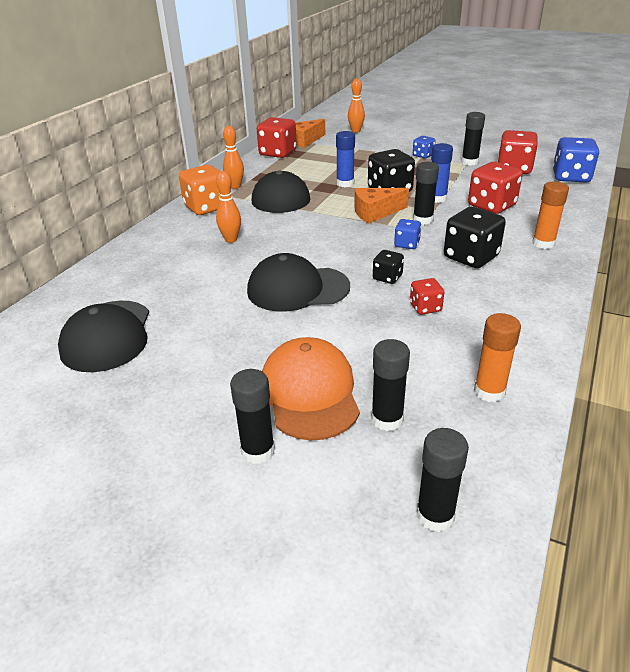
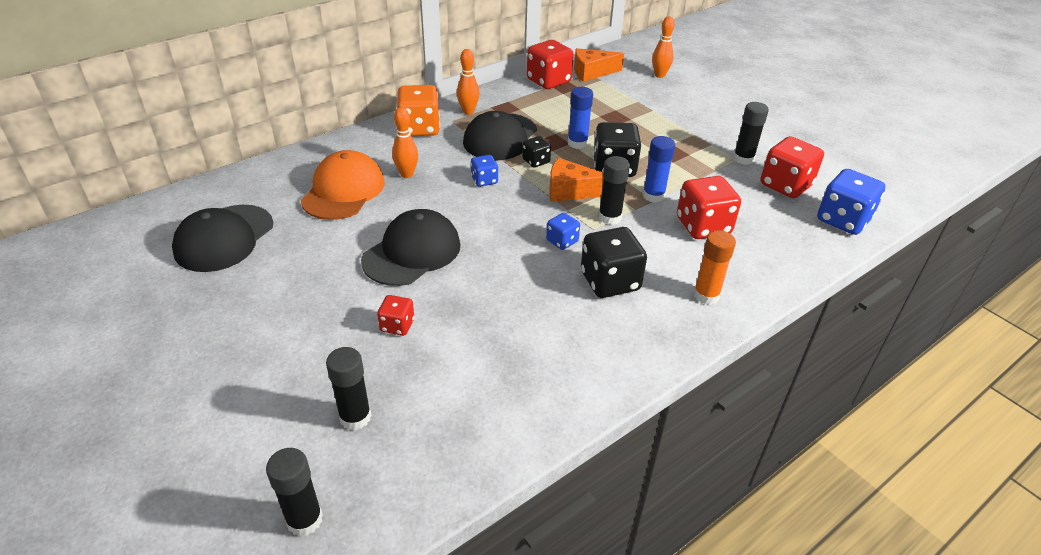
camera: 25 degrees right, 5 degrees up
(258, 451) = (234, 396): black glue stick -> none
(297, 289) = (412, 252): black cap -> black cap turned 105 degrees clockwise
(310, 392) = (321, 362): orange cap -> orange cap (343, 191)
(387, 277) = (503, 272): black dice -> black dice (536, 161)
(423, 155) = (699, 132): blue dice -> blue dice (484, 180)
(425, 307) = (504, 320): red dice -> red dice (397, 325)
(489, 391) = (467, 433): orange glue stick -> none

